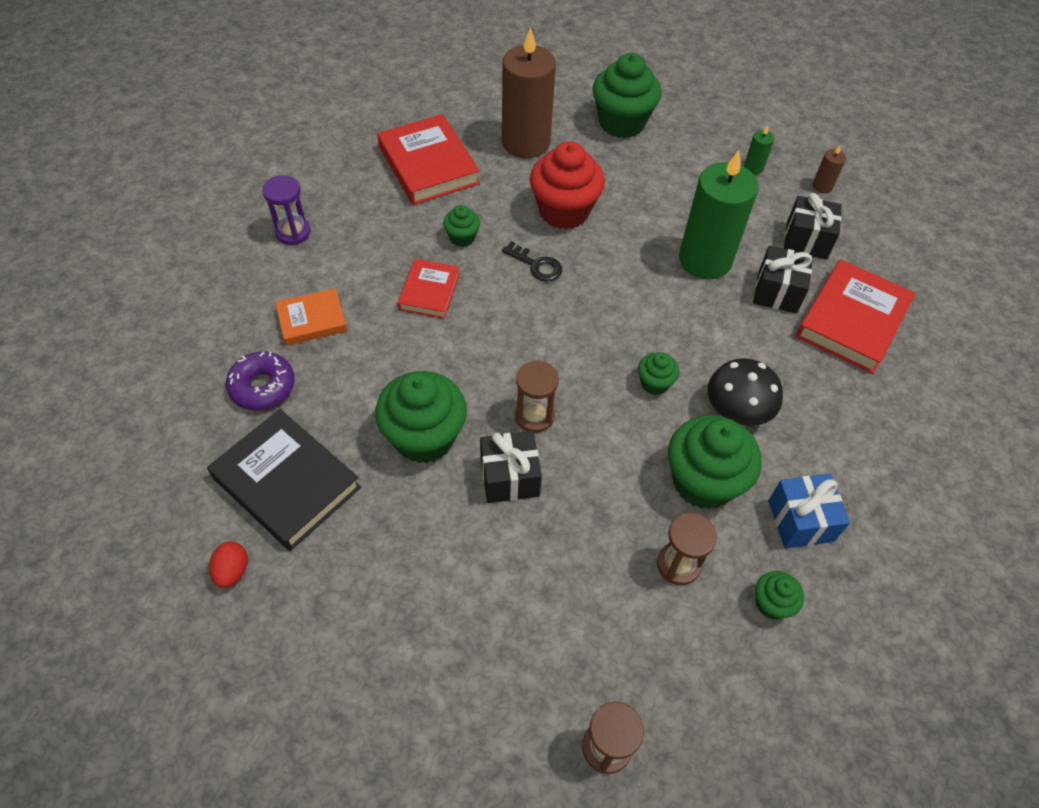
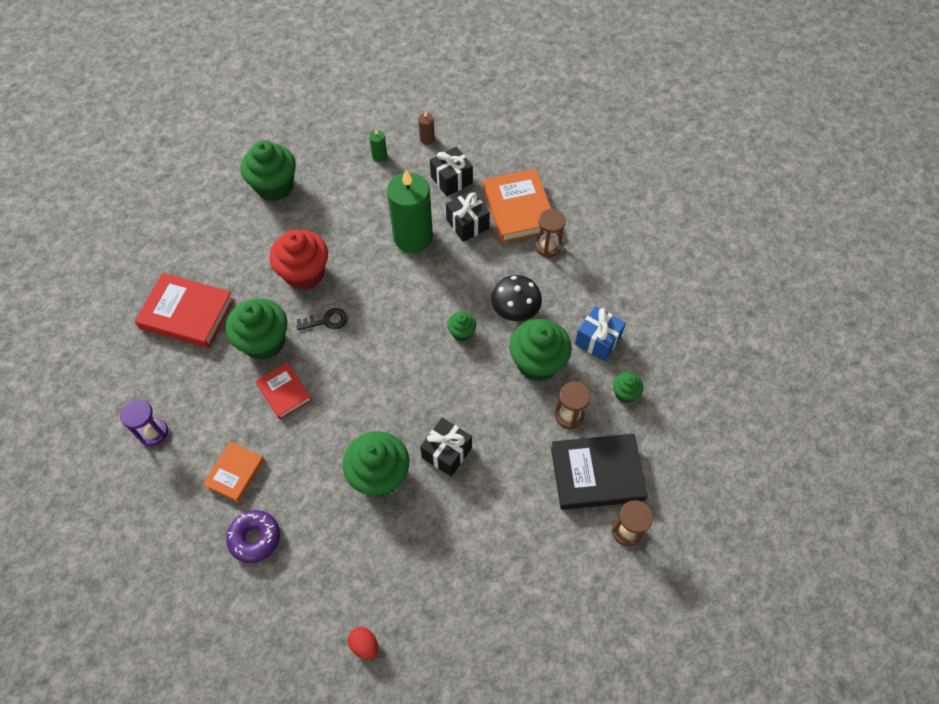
camera: 45 degrees left, 5 degrees up
(286, 483) = (336, 573): black book -> black book (596, 474)
(462, 238) = (264, 342): green cupcake -> green cupcake, size x2.04
(525, 142) = (231, 247): brown candle -> none
(534, 416) = (422, 408): brown hourglass -> brown hourglass (548, 246)
(852, 321) = (518, 209): red book -> orange book

